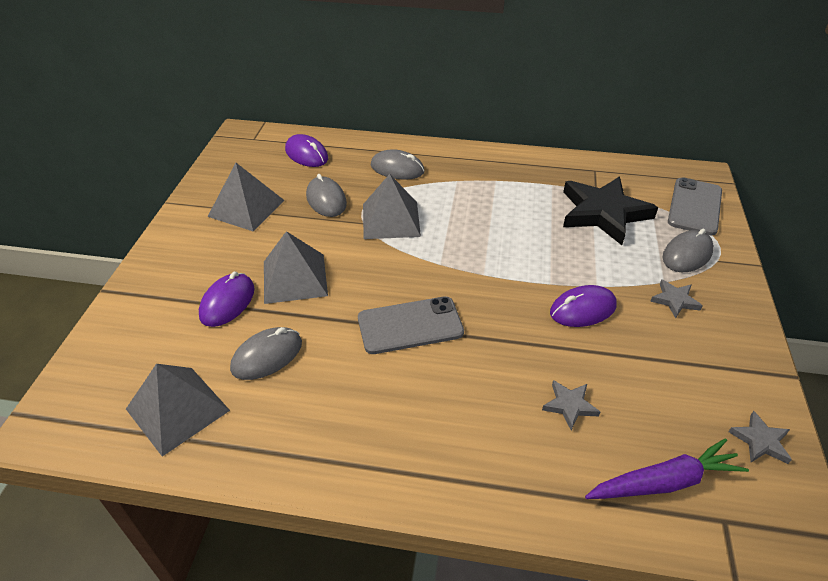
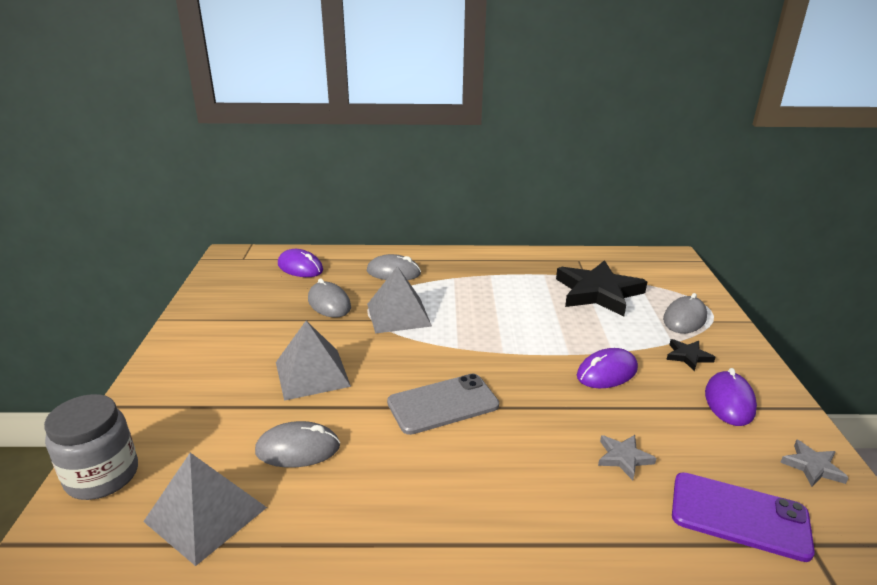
camera: 10 degrees left, 15 degrees down
(97, 361) = (102, 476): none -> grey jar
(227, 302) = (244, 403): purple mouse -> purple mouse (729, 401)
(246, 208) = (247, 317): grey pyramid -> none
(267, 356) = (298, 449): grey mouse -> grey mouse turned 45 degrees clockwise
(664, 482) = (739, 516): purple carrot -> purple phone
(674, 300) = (688, 356): grey star -> black star
(695, 206) = (677, 281): grey phone -> none

